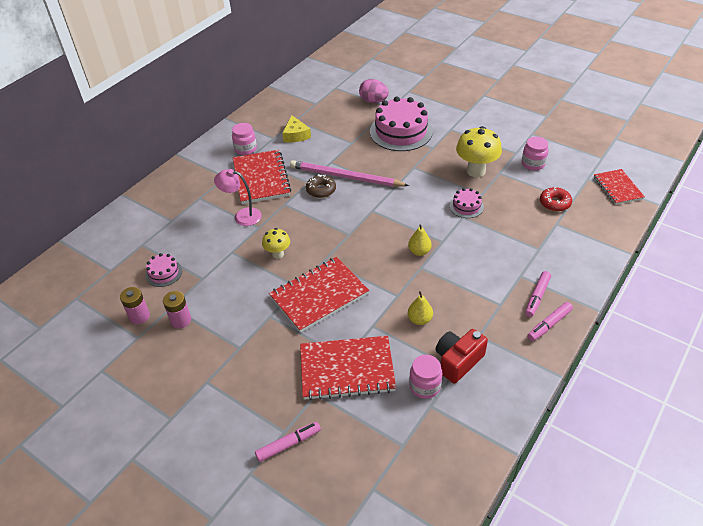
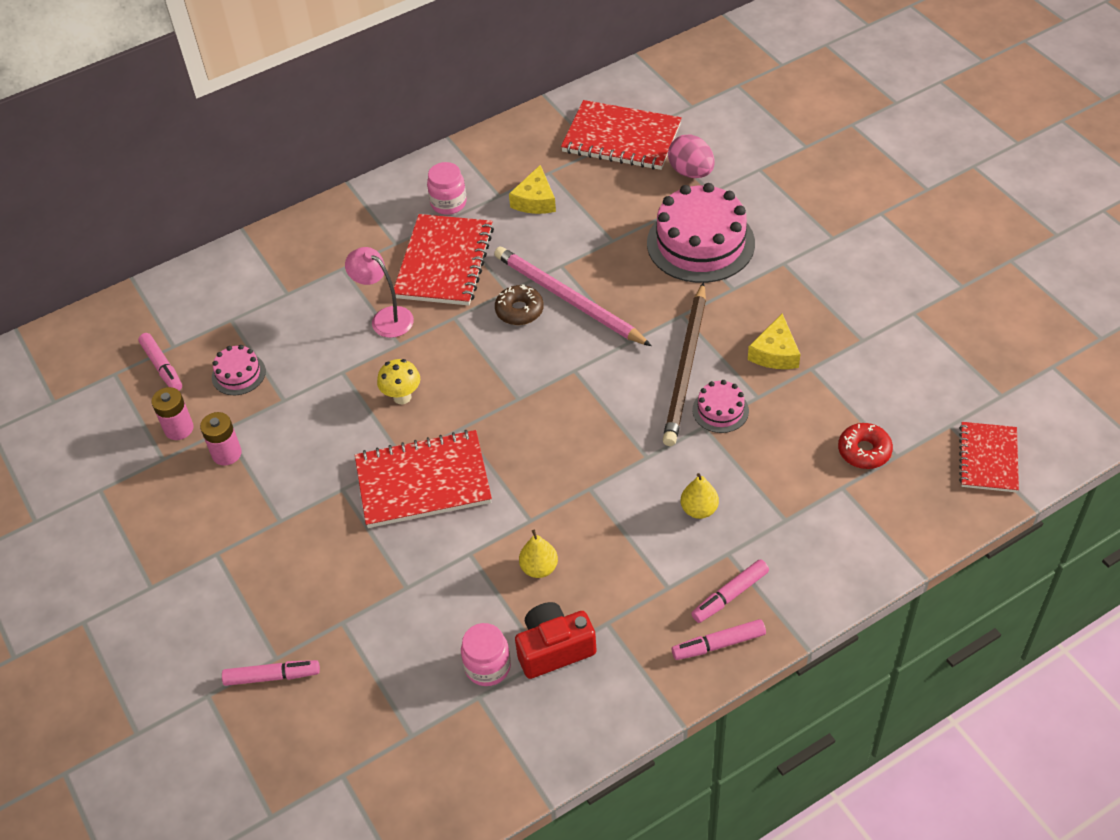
camera: 25 degrees right, 5 degrees up
(108, 284) = (162, 367): none -> pink marker
(347, 369) = (400, 603): red notebook -> red notebook (621, 138)
(419, 251) = (603, 462): yellow pear -> yellow pear (699, 509)
(433, 191) = (686, 367): none -> brown pencil
(476, 171) = (775, 353): yellow mushroom -> yellow cheese
(533, 164) = (876, 370): pink jar -> none

